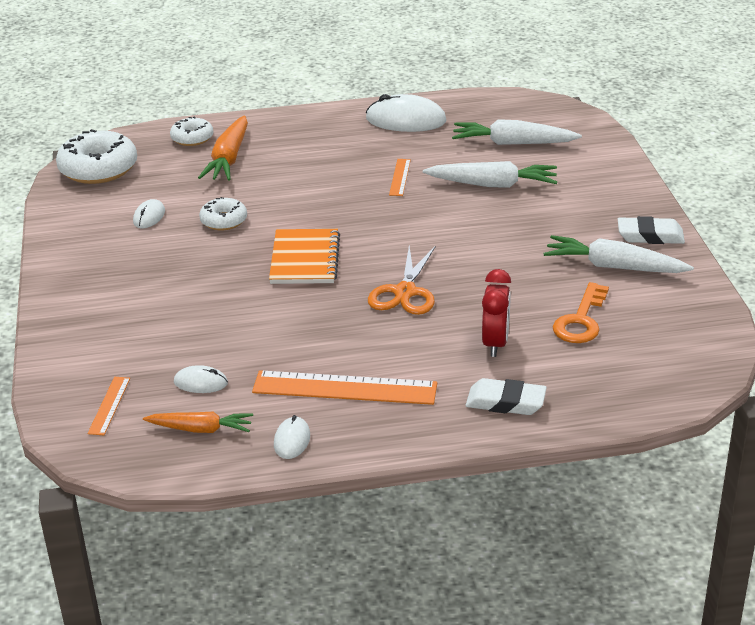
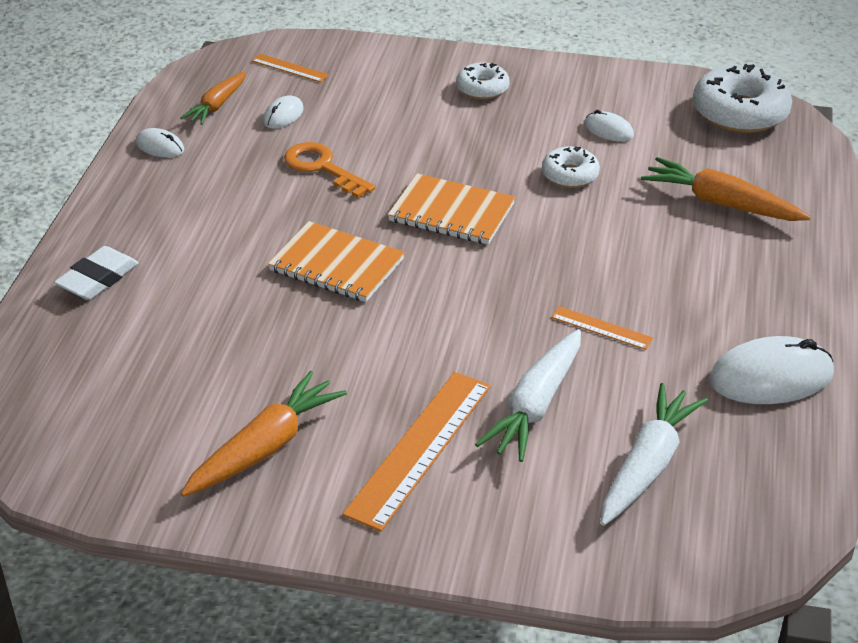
camera: 110 degrees right, 5 degrees up
(192, 138) = (791, 186): white donut -> white donut (482, 88)
(344, 388) = (206, 189): orange ruler -> orange ruler (419, 448)
(405, 292) = (336, 265): orange scissors -> orange notebook
(406, 120) = (771, 377): white mouse -> white mouse turned 45 degrees clockwise
(495, 343) = (194, 301): red clock -> none
(581, 320) = (182, 378): orange key -> orange key (322, 168)
(614, 267) = (265, 447): white carrot -> orange carrot
(650, 236) = (310, 512): white eraser -> none

